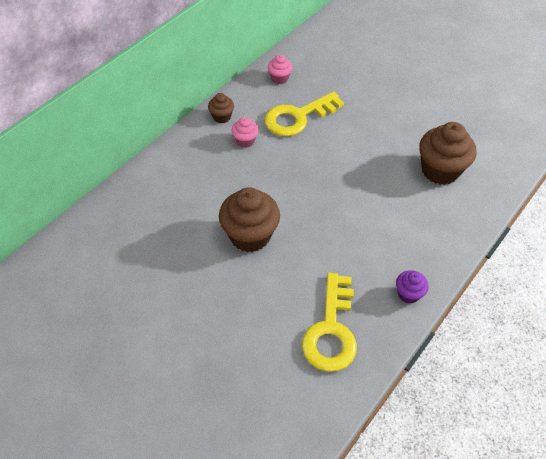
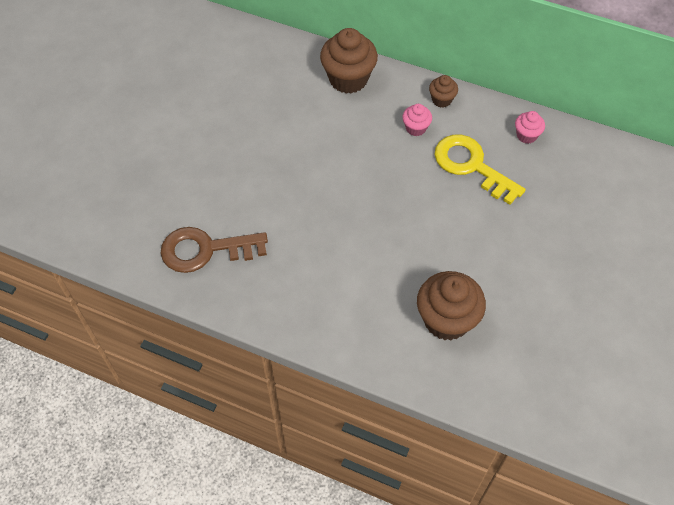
camera: 75 degrees right, 5 degrees up
(250, 235) = (294, 162): brown cupcake -> brown cupcake (348, 79)
(331, 330) = (205, 250): yellow key -> brown key
(408, 294) = (264, 309): purple cupcake -> none

